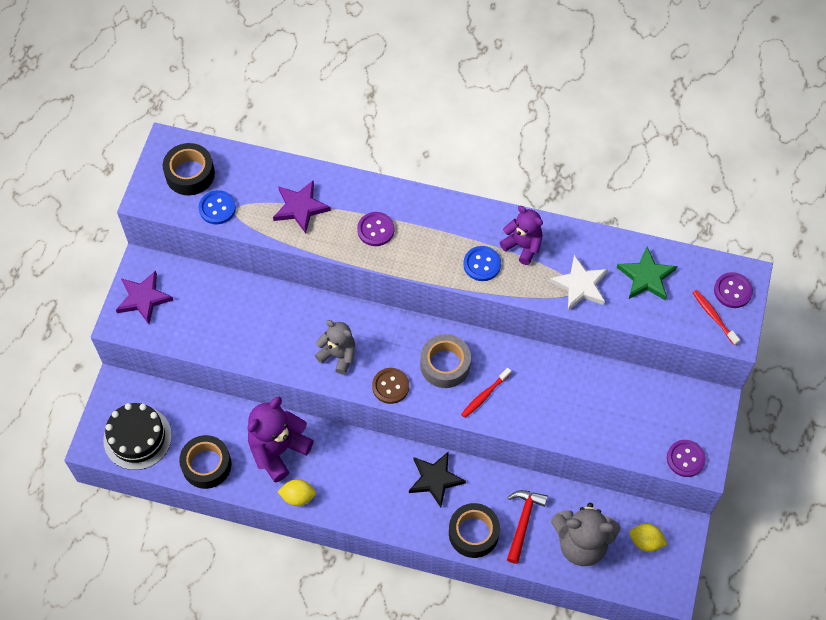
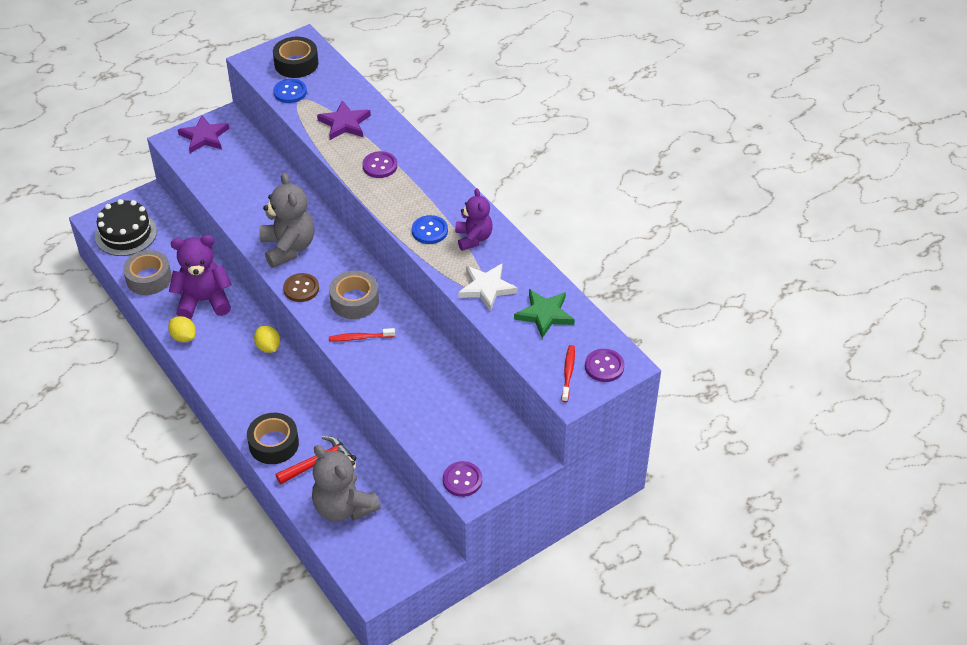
camera: 40 degrees right, 15 degrees down
(206, 465) = (149, 278): black tape -> grey tape
(338, 355) = (288, 247): grey teddy bear -> grey teddy bear, size x1.56
(435, 479) = (287, 391): black star -> none
(646, 541) = (393, 542): yellow lemon -> yellow lemon (268, 347)

